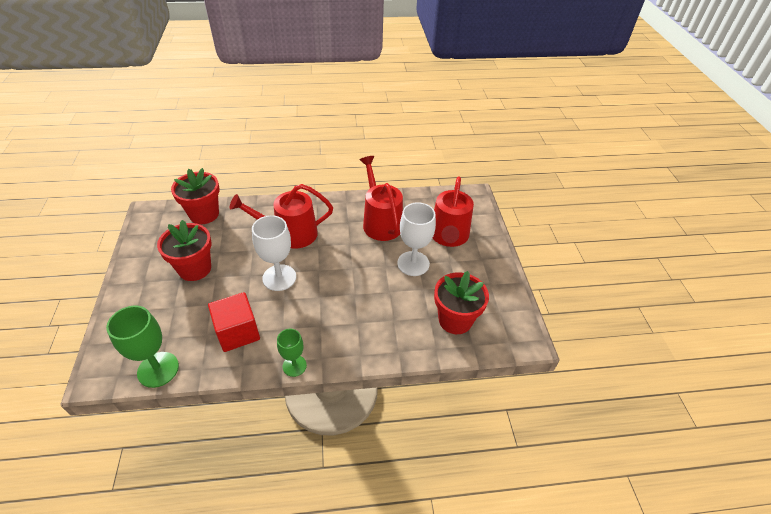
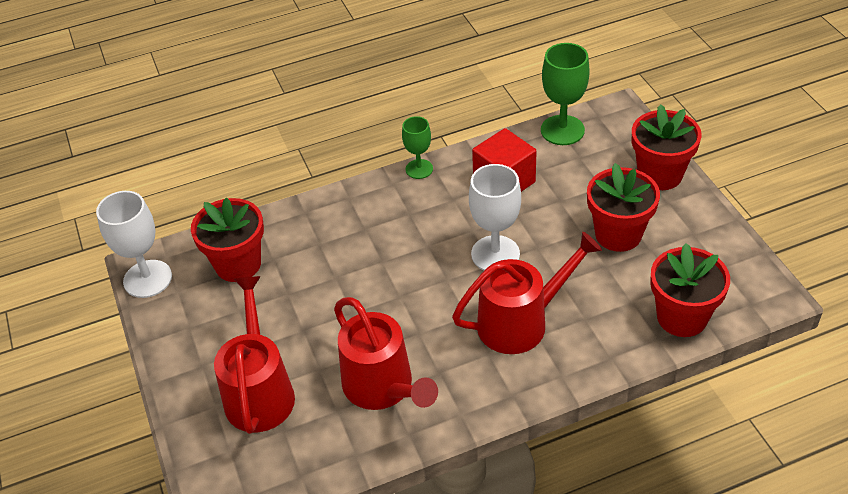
camera: 170 degrees right, 0 degrees up
(128, 304) = (660, 175): none -> red flower pot
(413, 263) = (310, 327): white goblet -> white goblet (147, 279)

